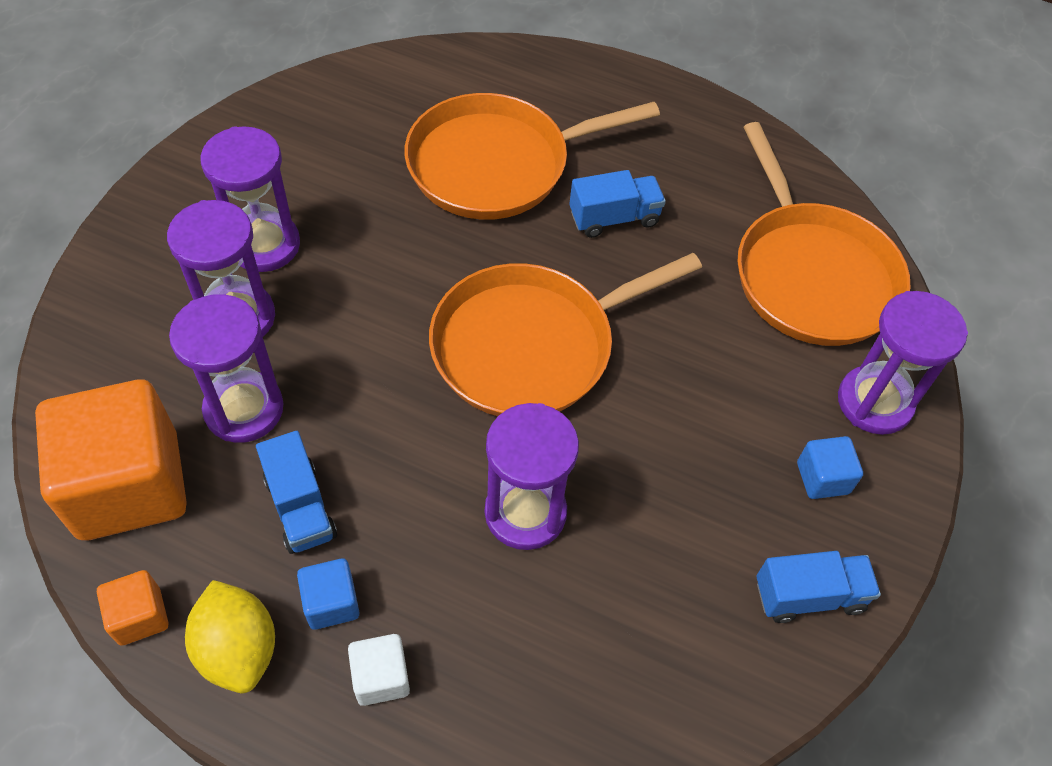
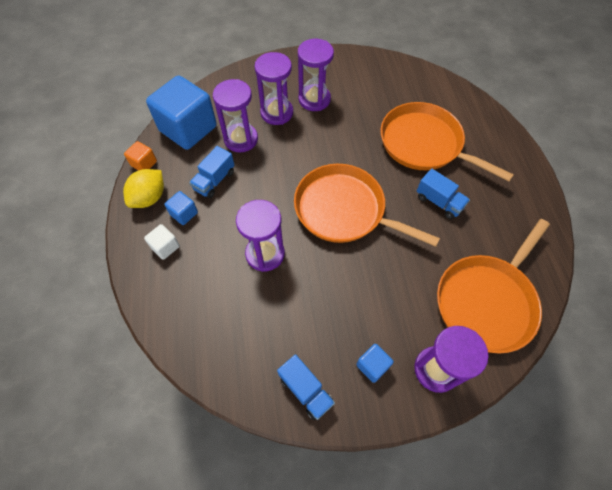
camera: 60 degrees right, 5 degrees up
(129, 485) = (188, 129): orange cube -> blue cube

